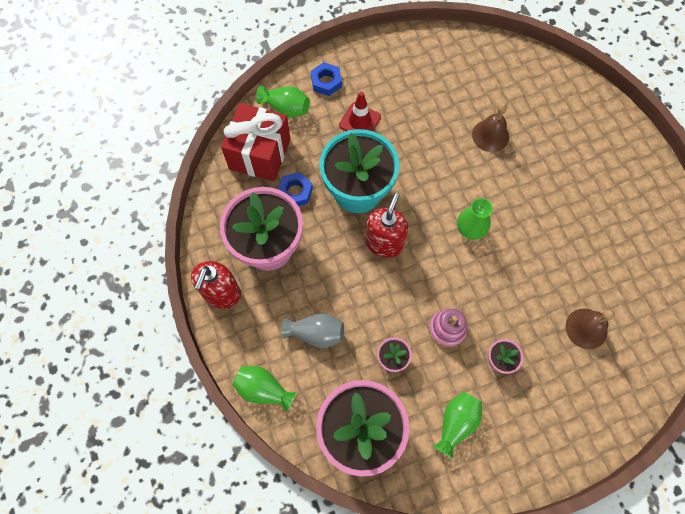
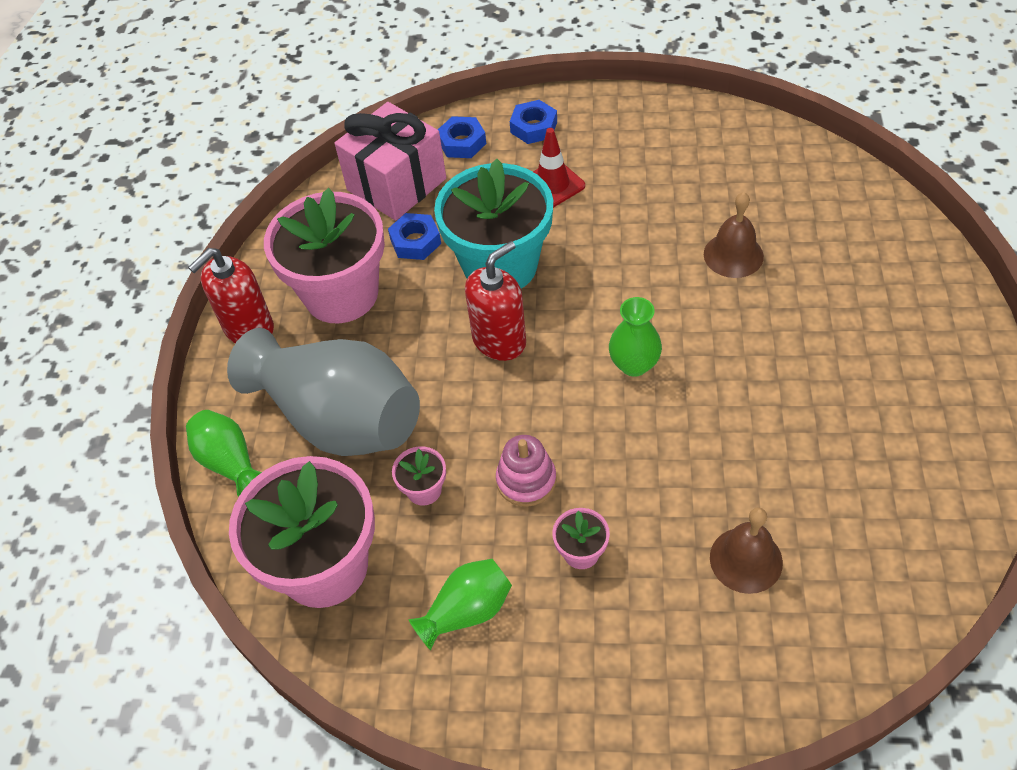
camera: 30 degrees right, 15 degrees down
(260, 154) = (396, 184): red gift -> pink gift
(286, 108) = (462, 142): green vase -> blue nut
(316, 333) = (339, 419): grey vase -> grey vase, size x2.12

